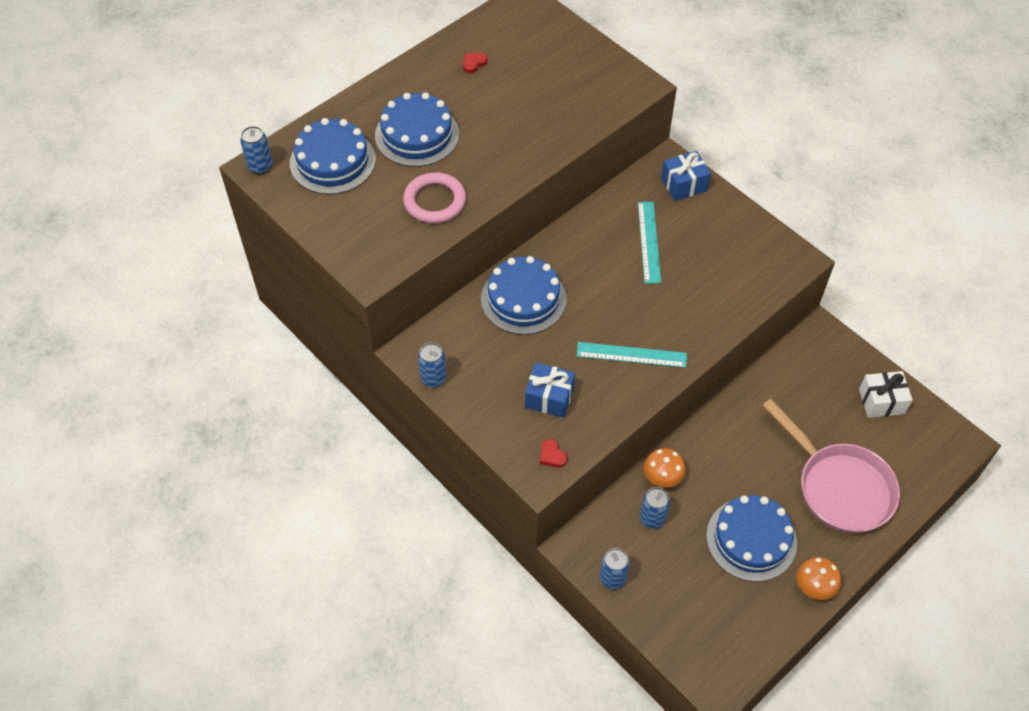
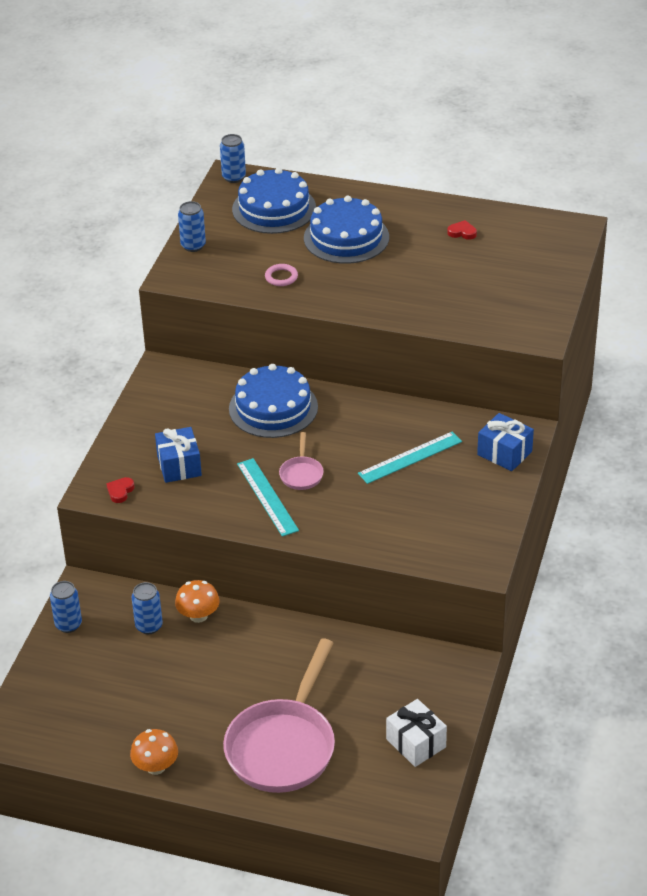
camera: 60 degrees right, 15 degrees down
(433, 378) = (145, 392): blue can -> blue can (193, 246)
(435, 201) = (281, 277): pink ring -> pink ring, size x0.53
(619, 319) = (301, 474): none -> pink pan
(751, 539) = (176, 702): blue cake -> none

